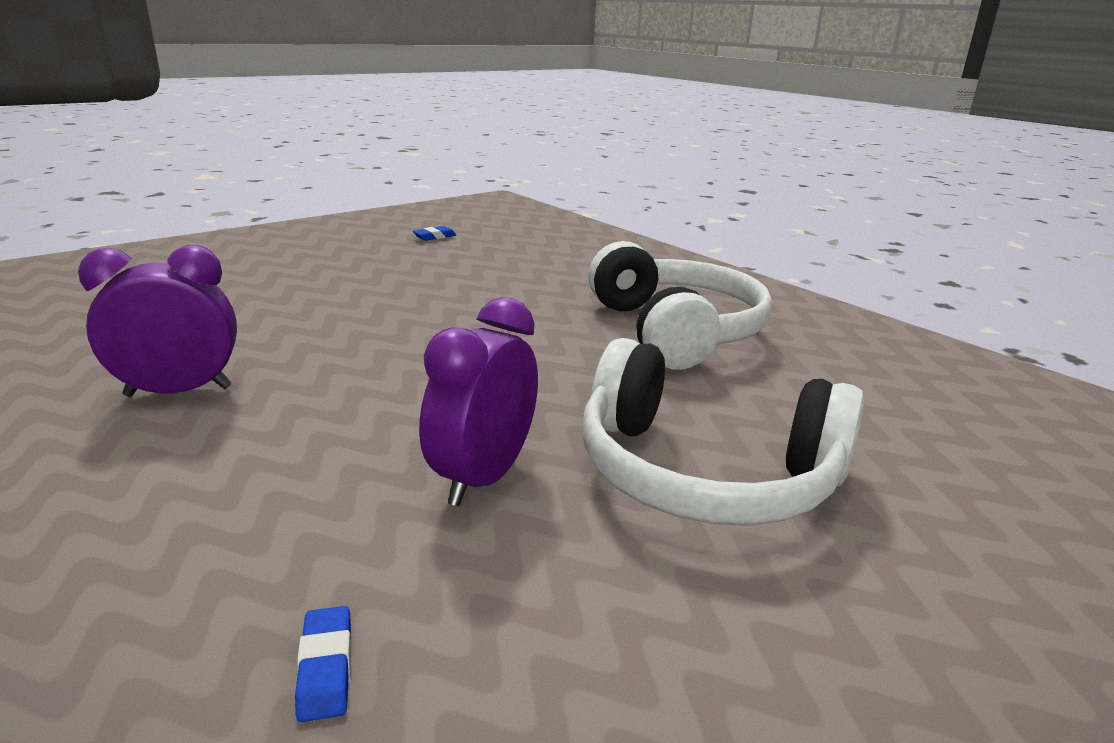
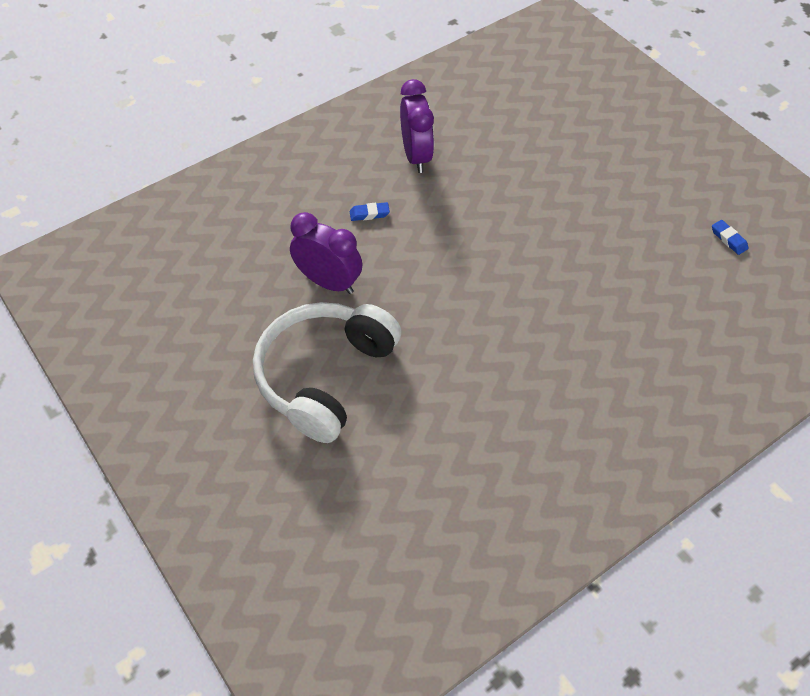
camera: 95 degrees right, 30 degrees up
(326, 668) = (222, 243): blue eraser -> blue eraser (369, 214)
(675, 331) = (519, 399): white headphones -> none

